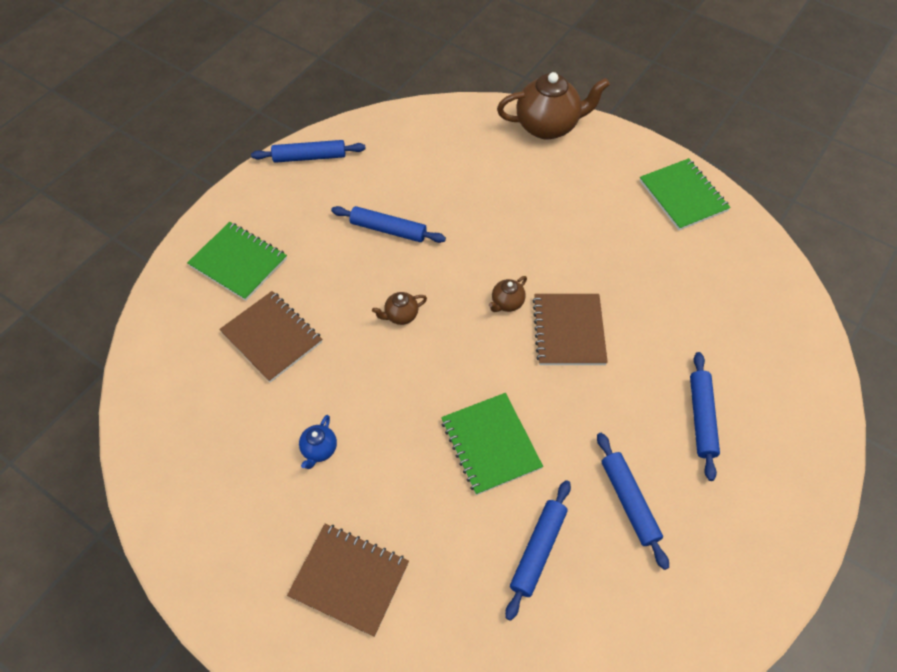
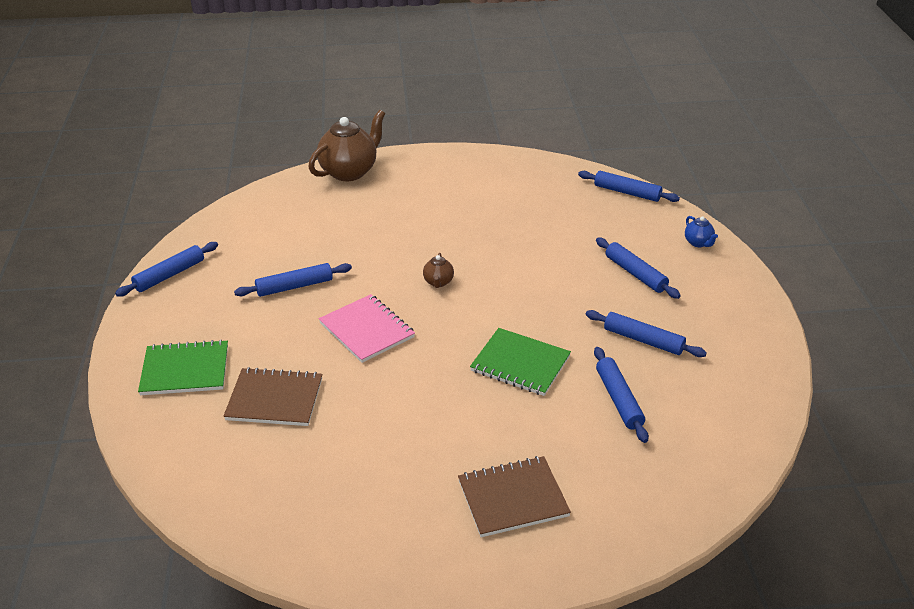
camera: 40 degrees left, 20 degrees down
(319, 450) = (398, 441): blue teapot -> blue teapot (698, 243)
(401, 315) = (367, 330): brown teapot -> pink notebook
(568, 331) = (499, 275): brown notebook -> none
(683, 196) = (490, 167): green notebook -> none
(796, 311) = (627, 192): none -> blue rolling pin

